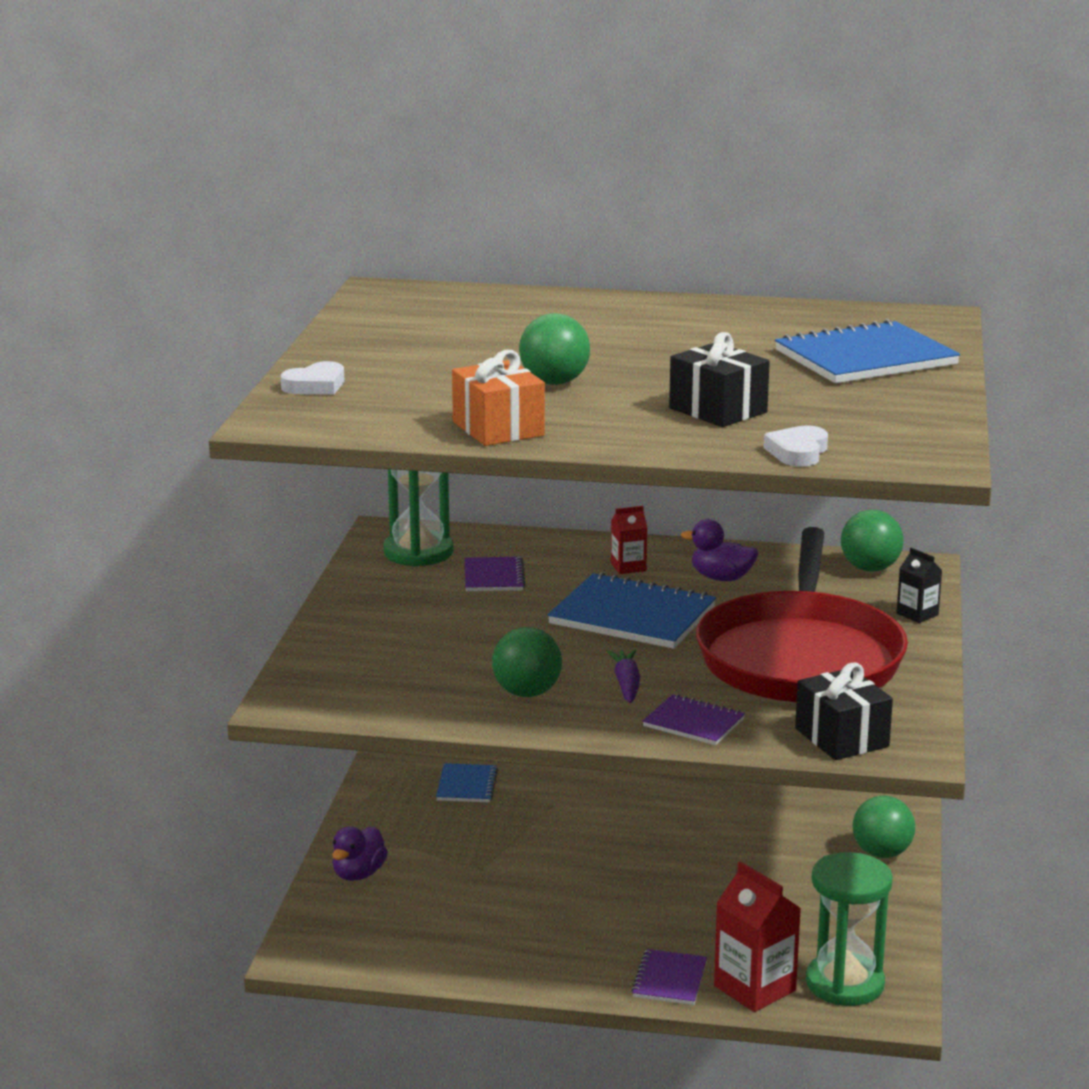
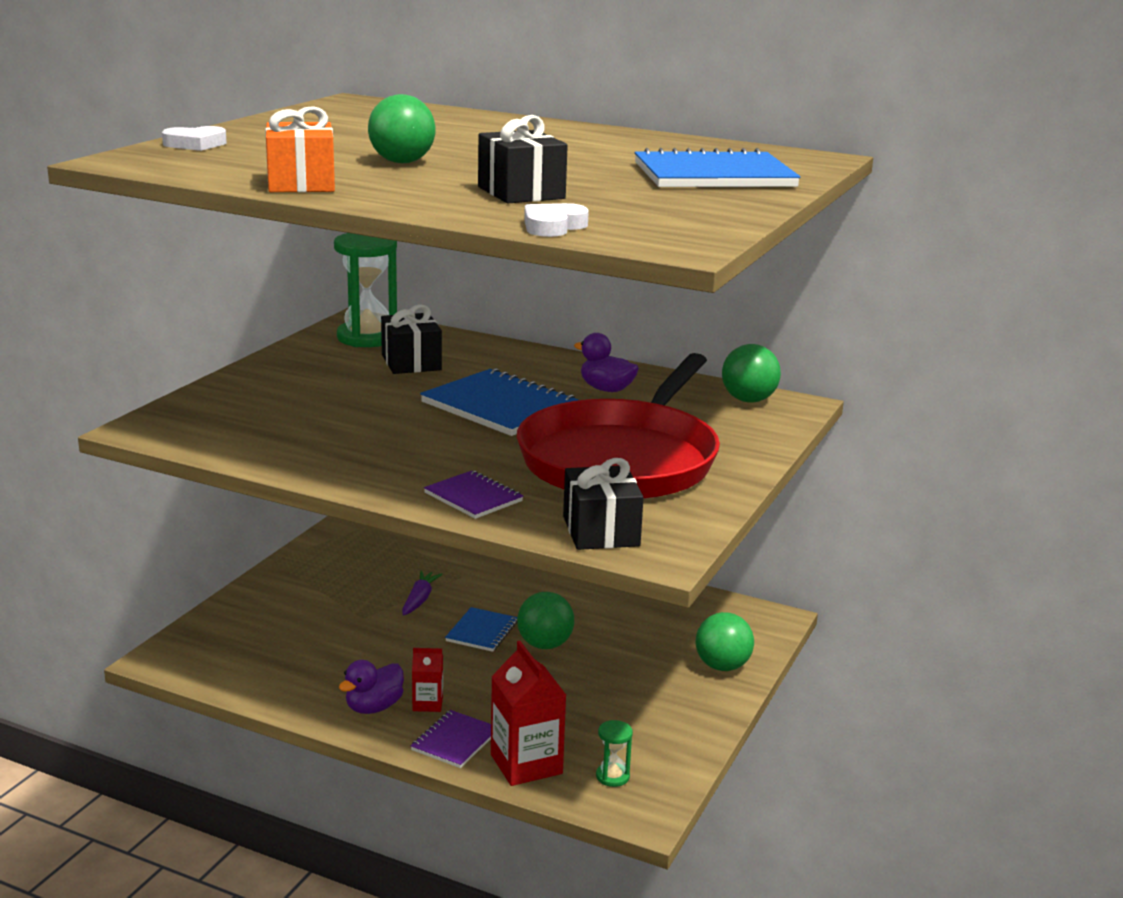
camera: 15 degrees right, 0 degrees up
(358, 874) = (261, 603): purple duck -> purple duck (374, 707)
(467, 785) = (402, 549): blue notebook -> blue notebook (482, 631)
(494, 577) = (411, 362): purple notebook -> black gift
(527, 693) = (349, 451): green ball -> green ball (544, 645)
(626, 684) = (443, 457): purple carrot -> purple carrot (419, 599)
(628, 567) = (532, 370): red carton -> red carton (427, 703)
(845, 983) = (612, 776): green hourglass -> green hourglass, size x0.45
(917, 614) = (762, 441): black carton -> none

